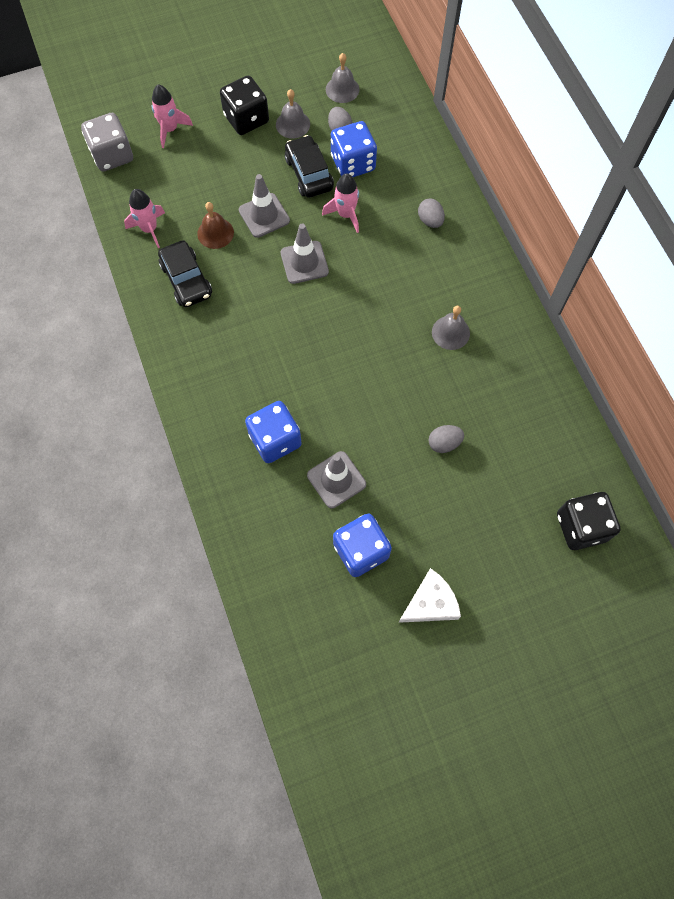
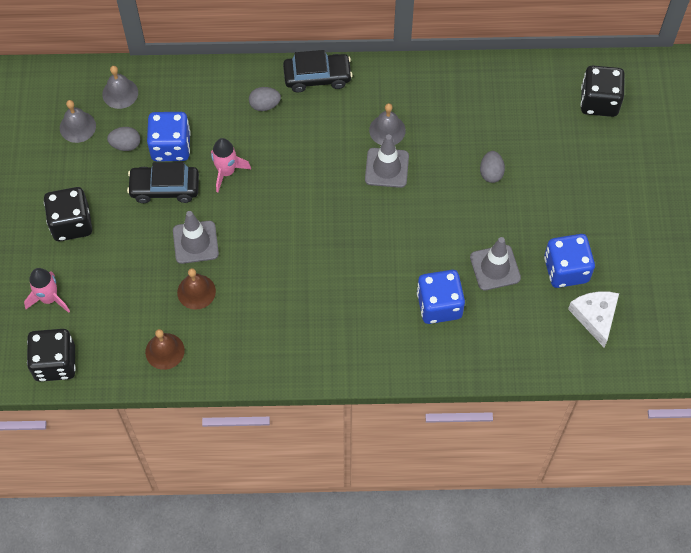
camera: 70 degrees left, 5 degrees down
(112, 155) = (55, 363): grey dice -> black dice
(149, 229) = (165, 351): pink rocket -> brown bell
(186, 280) = (239, 333): black car -> black car (317, 77)
(293, 124) = (98, 184): grey bell -> grey bell (120, 93)
(304, 262) = (264, 224): grey traffic cone -> grey traffic cone (387, 168)
(430, 603) = (627, 233): white cheese -> white cheese (595, 317)

